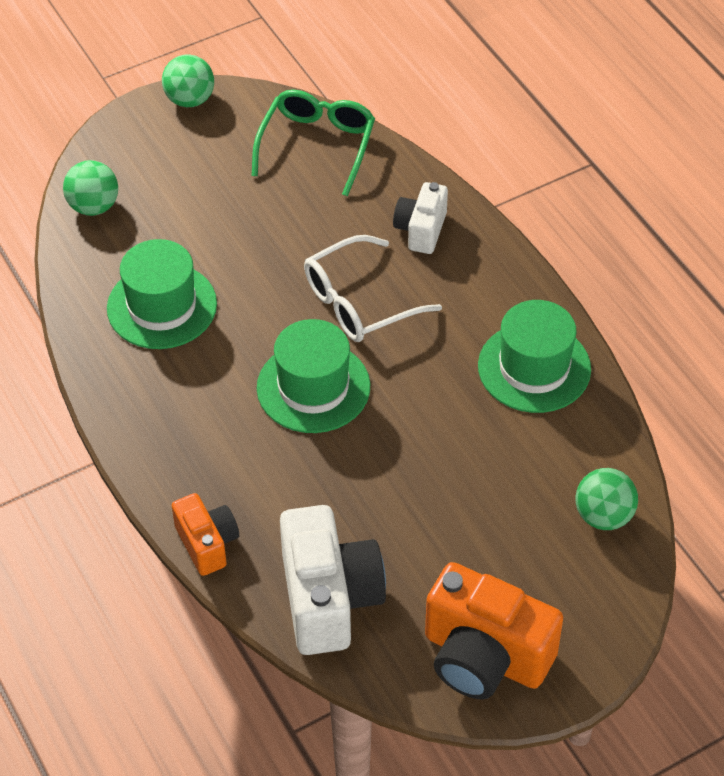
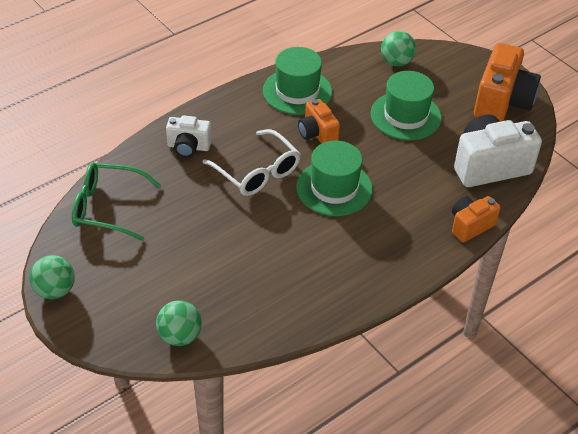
camera: 100 degrees left, 5 degrees down
(162, 306) = (278, 277): green hat -> green hat (405, 116)
(432, 381) = (317, 134): none -> orange camera

